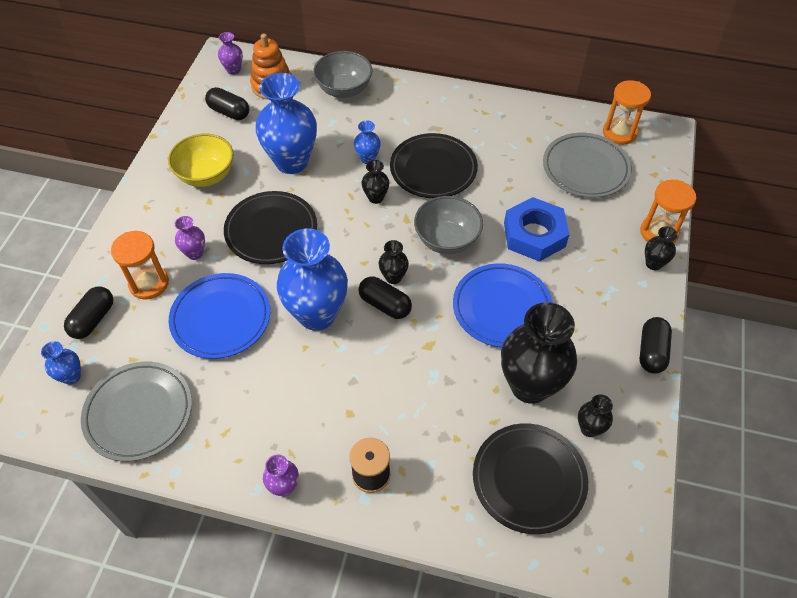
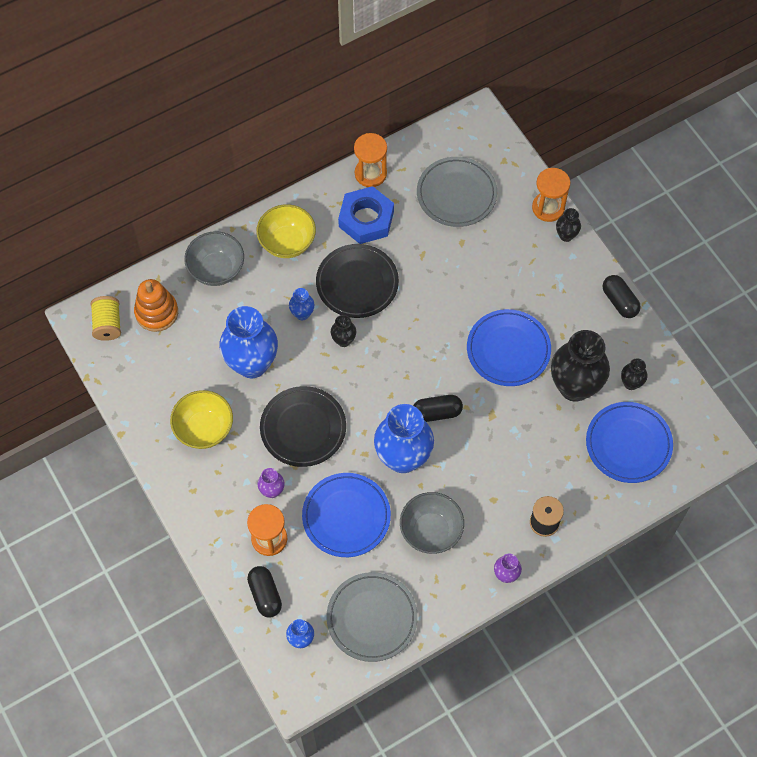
camera: 45 degrees left, 10 degrees up
(229, 112) = (153, 364): black capsule -> none
(233, 70) = (108, 324): purple vase -> yellow spool
(393, 277) = (421, 389): black vase -> none
(414, 108) = (287, 242): none -> yellow bowl
(447, 240) = (425, 331): grey bowl -> grey bowl (431, 531)
(529, 479) = (628, 444): black plate -> blue plate
(534, 235) = (475, 277): blue nut -> blue nut (366, 219)
(619, 133) = (450, 143): orange hourglass -> orange hourglass (370, 173)

